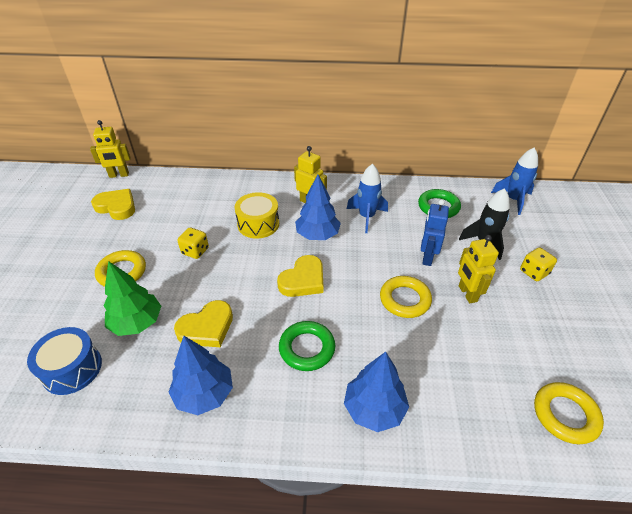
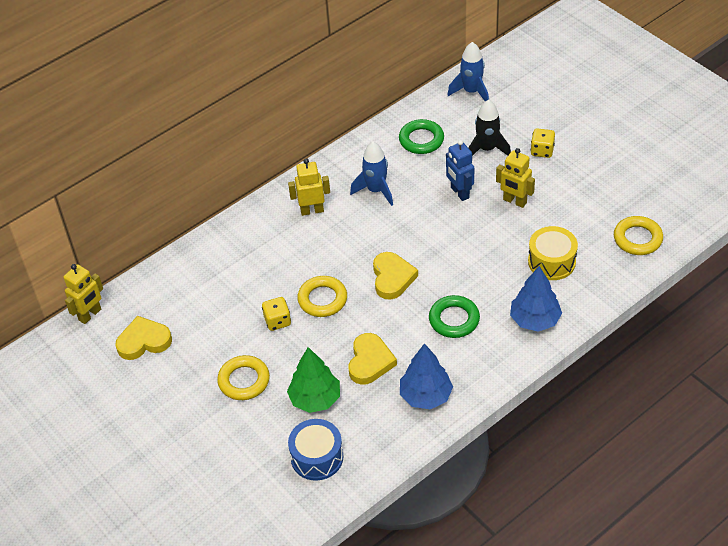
camera: 40 degrees left, 5 degrees up
(258, 224) = (296, 261): yellow drum -> yellow drum (551, 262)
(317, 235) = (356, 235): blue tree -> none
(405, 299) = (479, 237): yellow ring -> yellow ring (322, 299)

